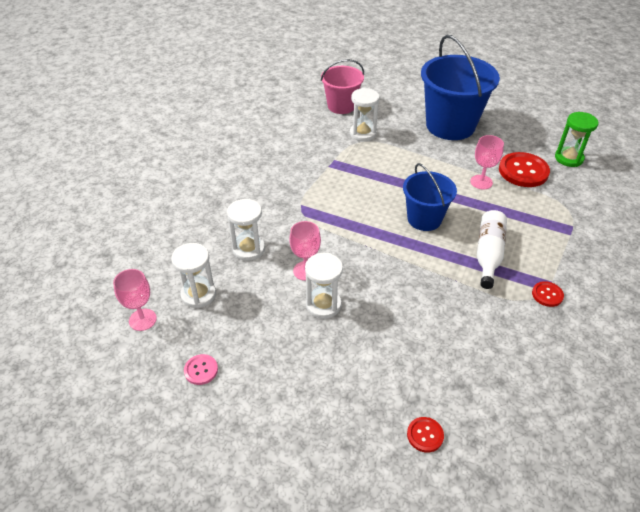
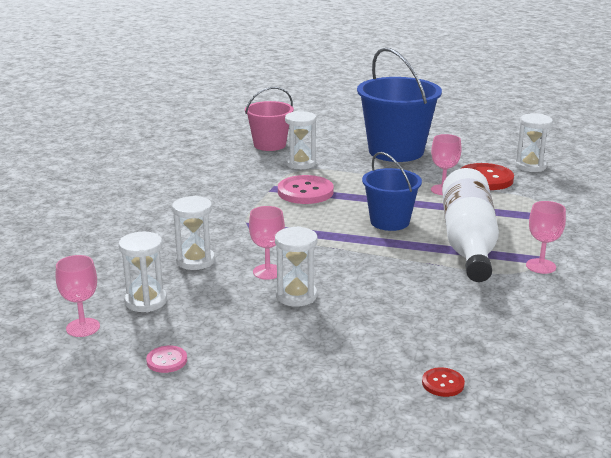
camera: 10 degrees left, 20 degrees down
(359, 171) = (305, 192): none -> pink button
(488, 254) = (468, 242): white bottle -> white bottle, size x1.71
(547, 295) = (541, 266): red button -> pink goblet
(568, 158) = (530, 166): green hourglass -> white hourglass

